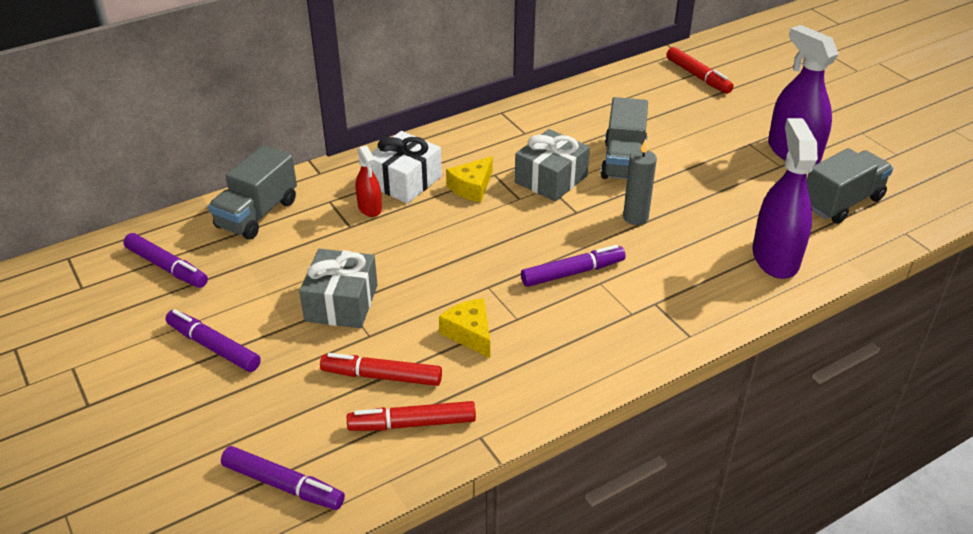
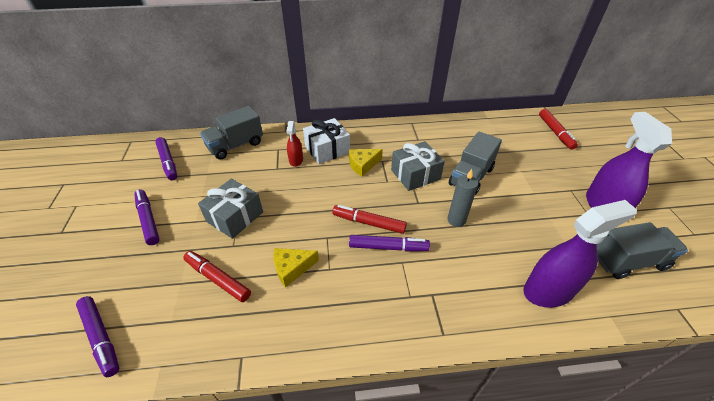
camera: 25 degrees right, 5 degrees up
(412, 423) = (208, 325): red marker -> red marker (368, 223)
(470, 333) = (292, 268): yellow cheese -> yellow cheese turned 105 degrees counterclockwise
(775, 258) = (548, 290): purple spray bottle -> purple spray bottle turned 45 degrees clockwise

